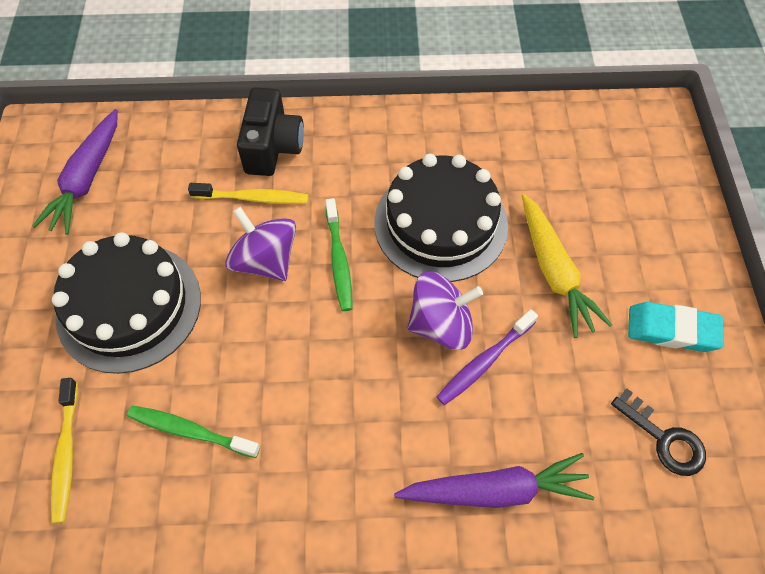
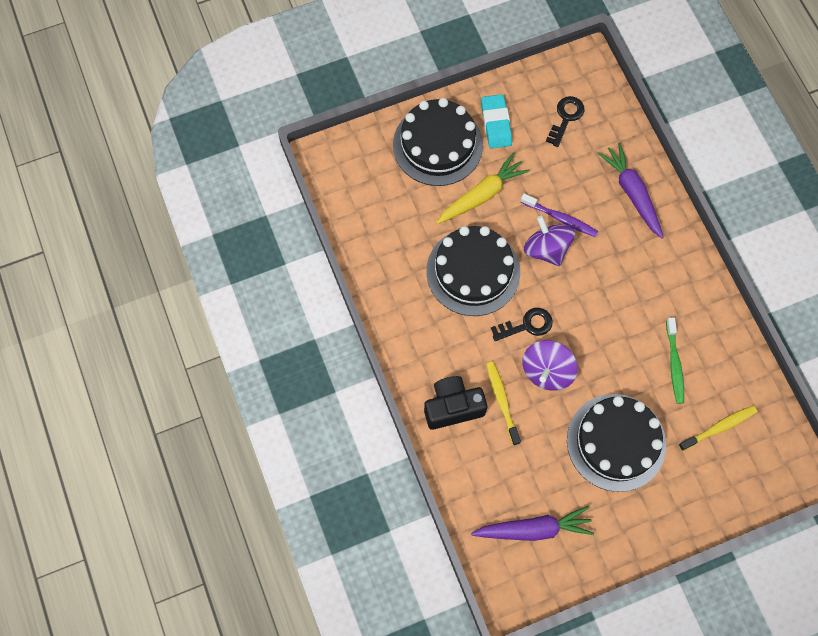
camera: 110 degrees left, 10 degrees up
(339, 259) = (526, 325): green toothbrush -> black key
(650, 243) = (437, 145): none -> black cake

